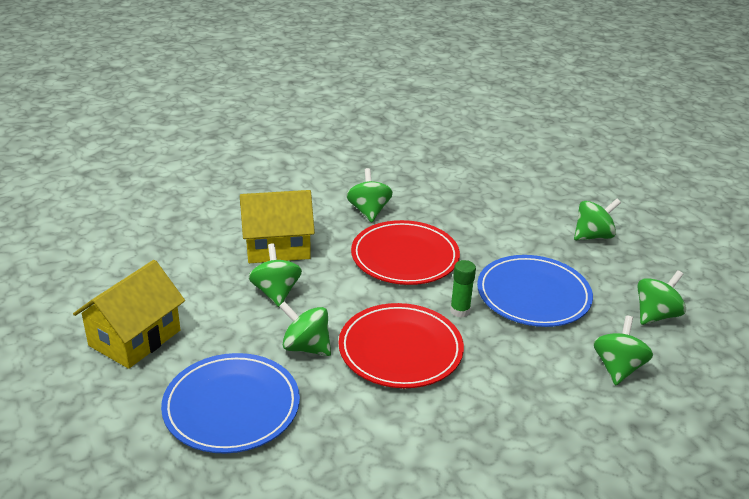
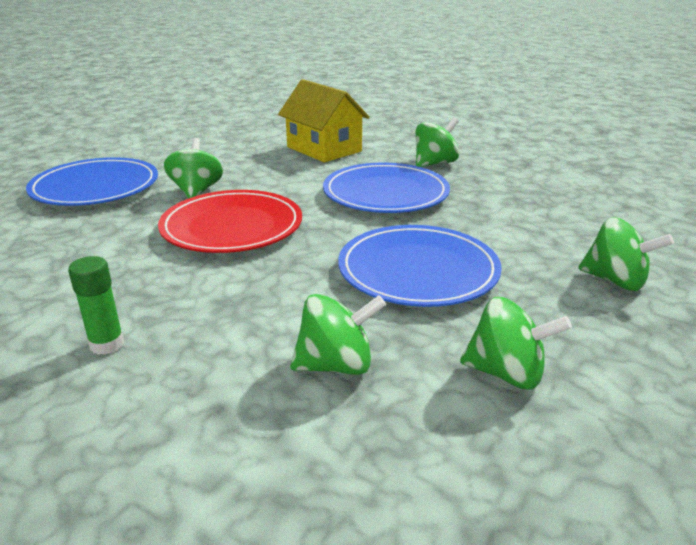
camera: 60 degrees right, 5 degrees down
(135, 338) = (154, 143): yellow house -> none
(276, 292) = (260, 164): green spinning top -> none
(405, 257) = (385, 194): red plate -> blue plate
(460, 311) = (330, 238): green glue stick -> green glue stick (107, 344)

